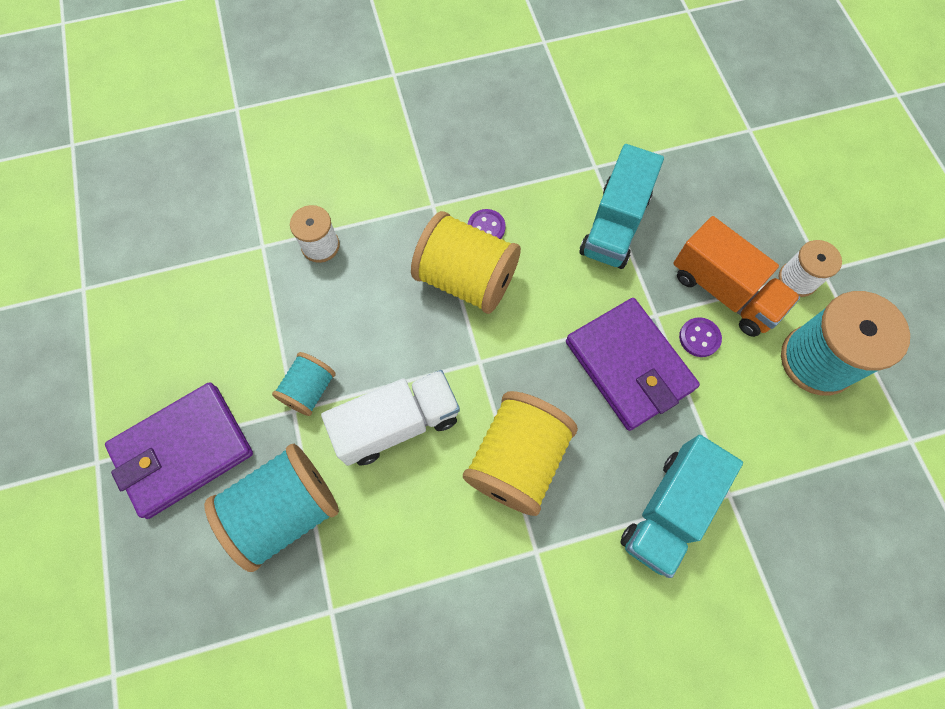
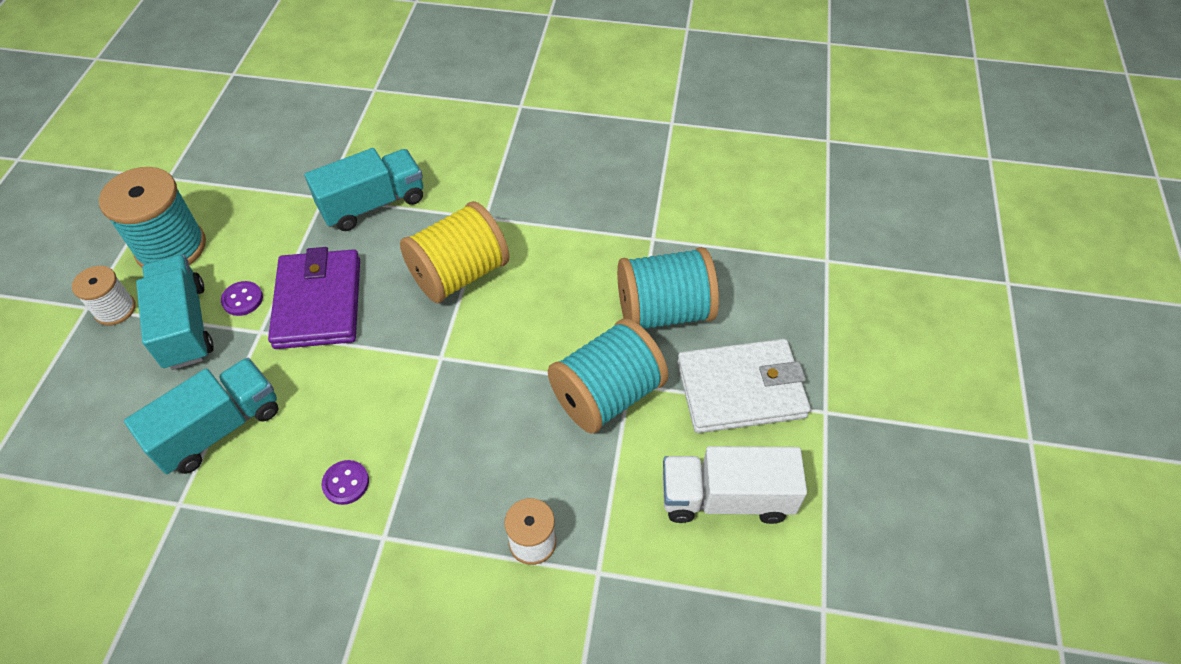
camera: 155 degrees left, 15 degrees down
(183, 451) = (740, 389): purple wallet -> white wallet
(309, 390) = (607, 395): turquoise spool -> turquoise spool, size x1.81
(397, 424) = (541, 336): white truck -> white truck (726, 498)
(466, 279) = (402, 437): yellow spool -> none
(724, 291) = (185, 326): orange truck -> turquoise truck

